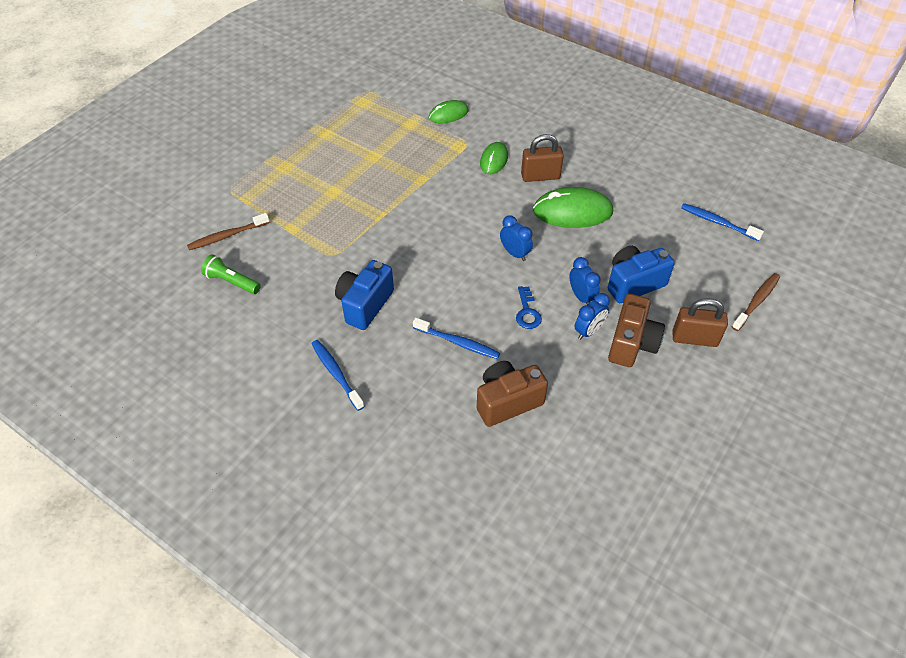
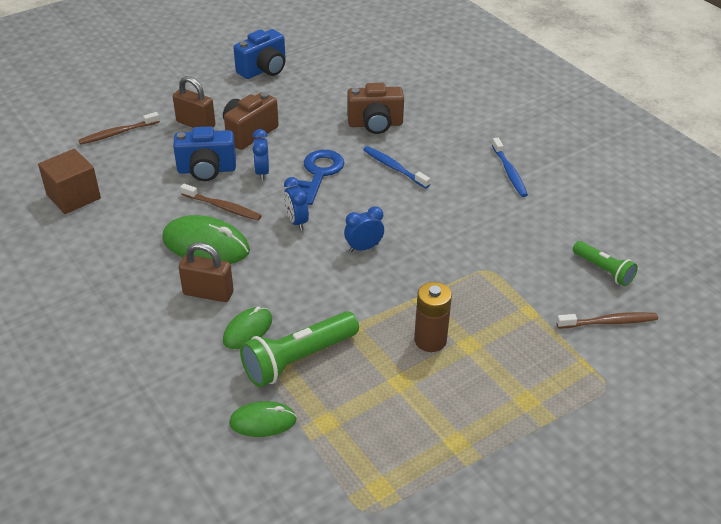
camera: 160 degrees left, 10 degrees down
(362, 187) = (430, 340): none -> brown battery
(364, 304) = (468, 216): blue camera -> blue camera (264, 70)
(447, 152) = (298, 359): none -> green flashlight
(527, 312) = (319, 173): blue key -> blue key, size x1.68
(587, 249) = (222, 207): none -> brown toothbrush
(588, 331) = (277, 148): blue clock -> blue clock (363, 248)
(718, 222) = (73, 197): blue toothbrush -> brown cube

